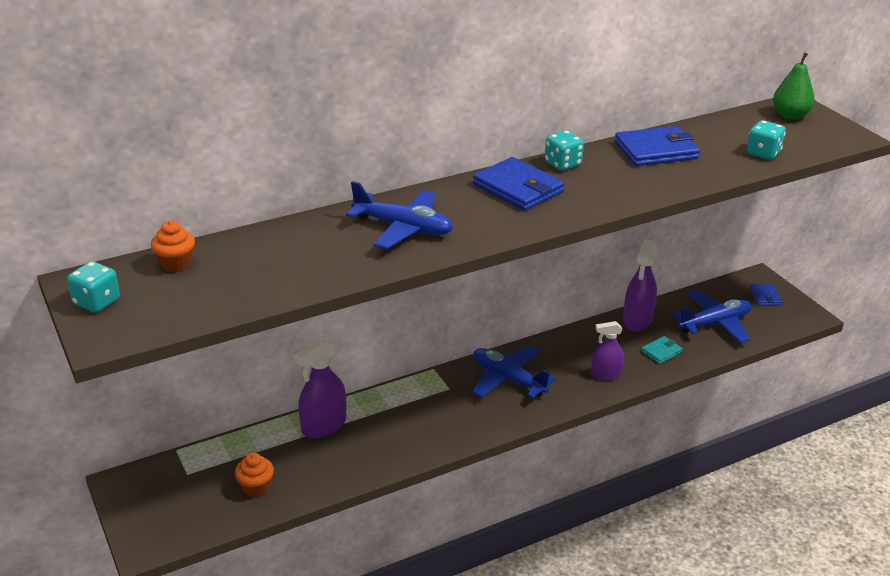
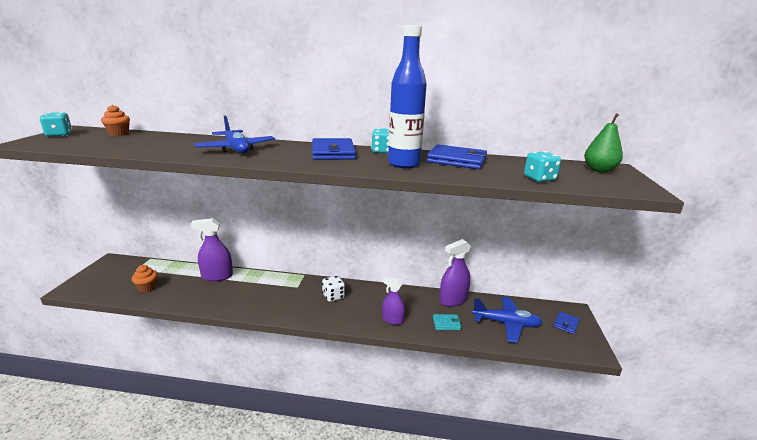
camera: 35 degrees right, 10 degrees down
(508, 379) = (333, 296): blue plane -> white dice
(620, 179) = (404, 164): none -> blue bottle

